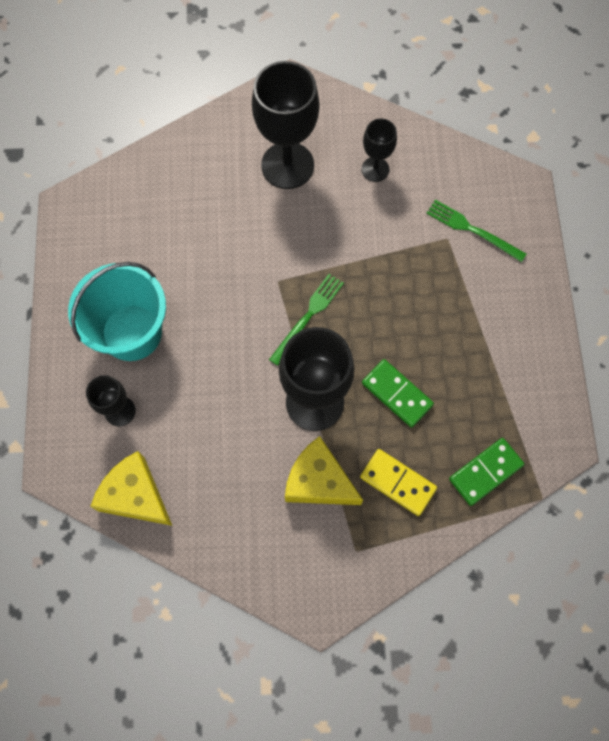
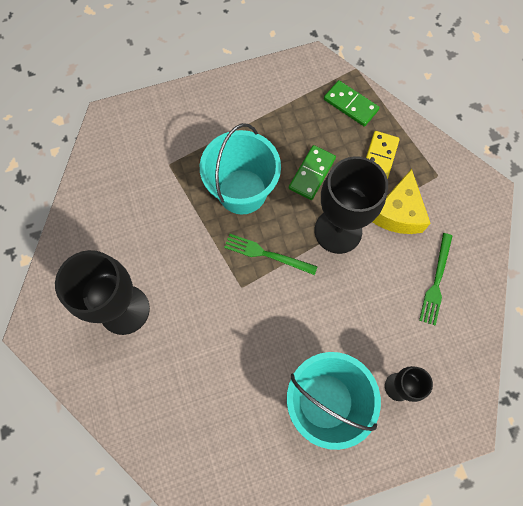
camera: 105 degrees left, 0 degrees up
(135, 495) = (461, 348): yellow cheese -> none
(375, 169) = (114, 233): black goblet -> none
(393, 309) = (242, 191): none -> turquoise bucket
(472, 230) = (157, 148): green fork -> green fork (436, 281)

